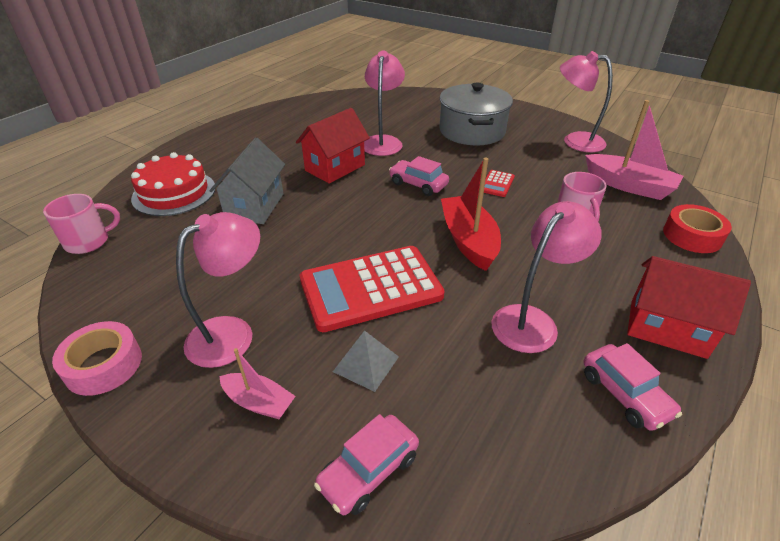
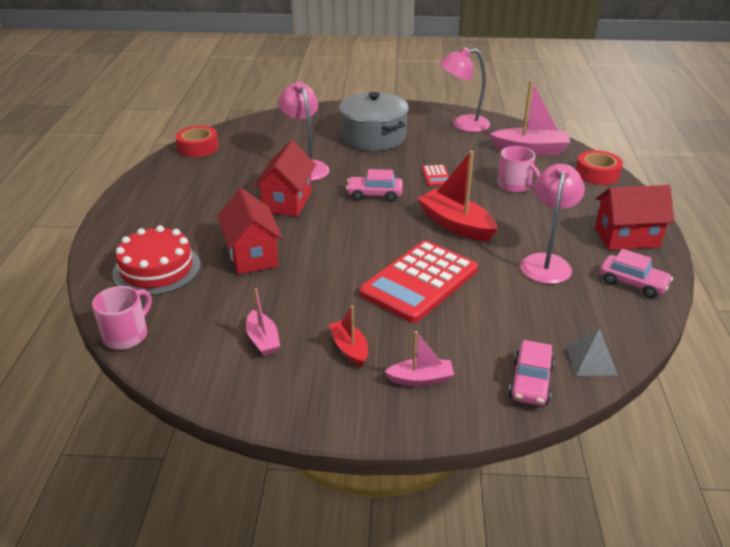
camera: 30 degrees left, 5 degrees down
(103, 365) = (273, 408): pink tape -> none
(174, 290) = (263, 340): none -> pink boat
(232, 333) = (349, 349): pink lamp -> red boat
(255, 206) = (252, 255): grey house -> red house
(316, 103) = (198, 147): none -> red tape
(366, 364) = (467, 329): grey pyramid -> grey pyramid (591, 361)

